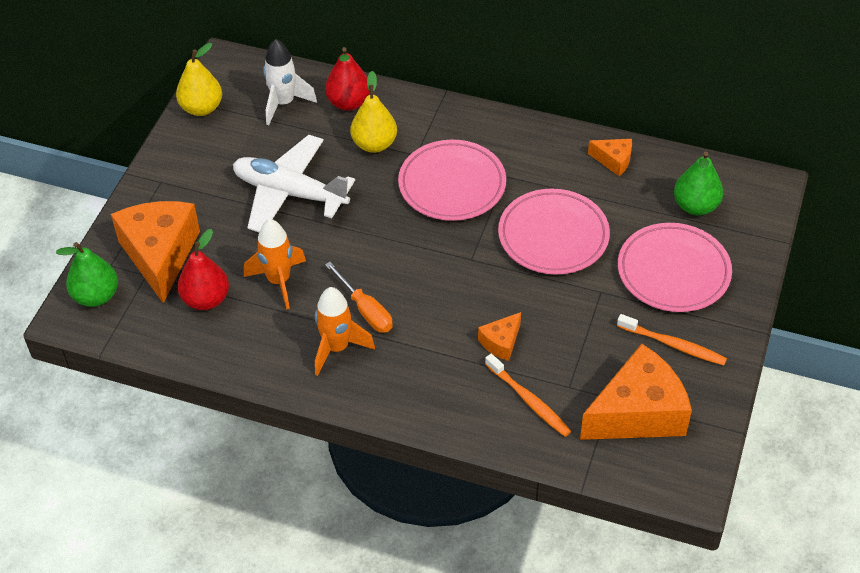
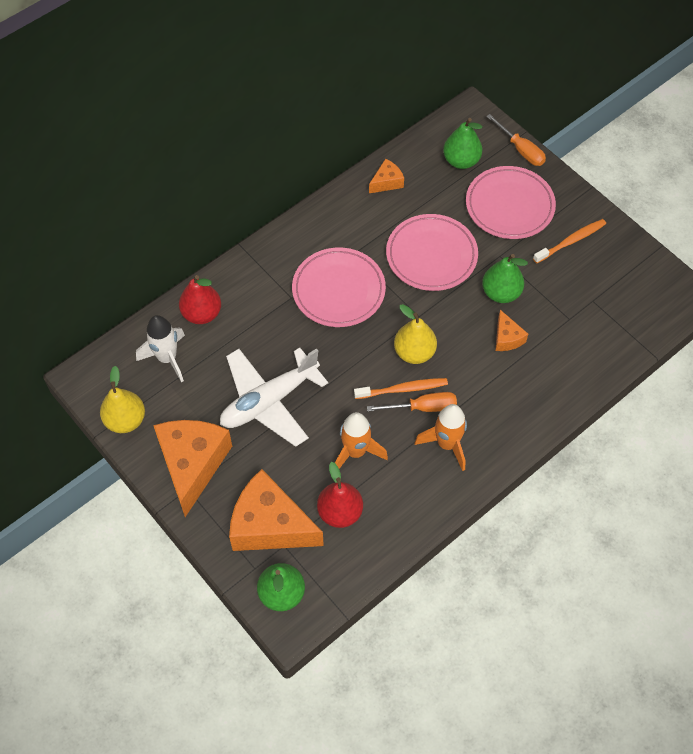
camera: 60 degrees left, 10 degrees up
(374, 144) = (260, 319): yellow pear -> yellow pear (414, 352)
(528, 400) = (566, 348): orange toothbrush -> orange toothbrush (402, 389)
(554, 313) = (501, 293): none -> green pear
(637, 412) = (614, 292): orange cheese -> orange cheese (192, 464)
(758, 248) = (520, 149): none -> orange screwdriver

